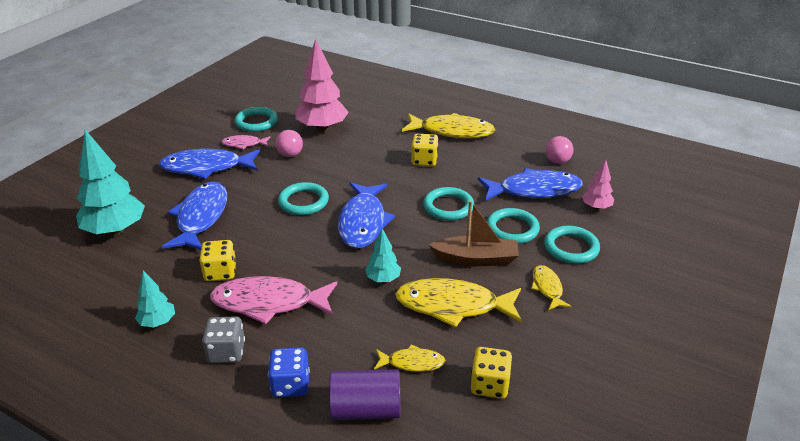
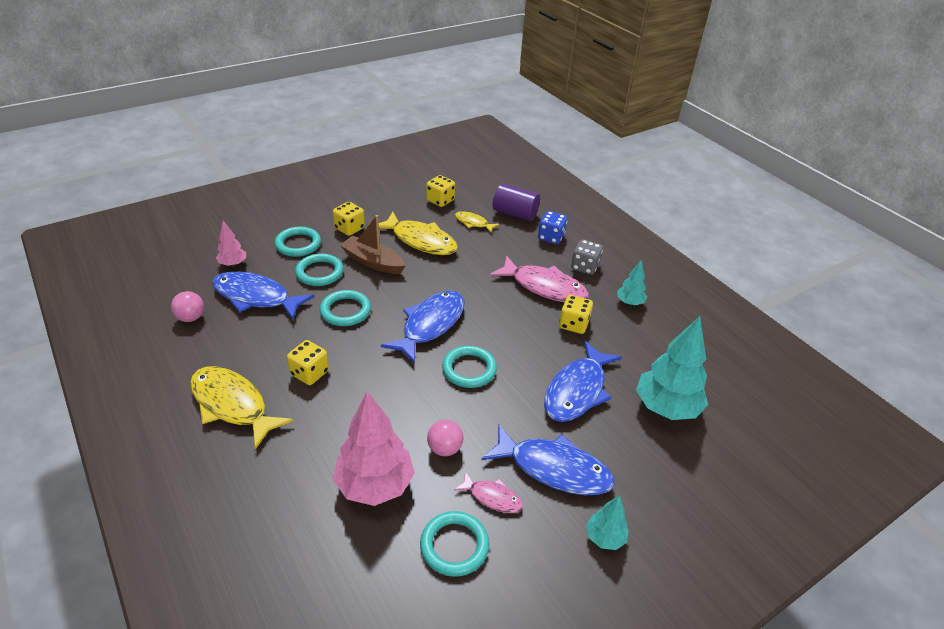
camera: 155 degrees left, 5 degrees up
(383, 279) = (452, 273): turquoise tree -> turquoise tree (605, 538)
(547, 288) = (349, 228): yellow fish -> yellow dice

